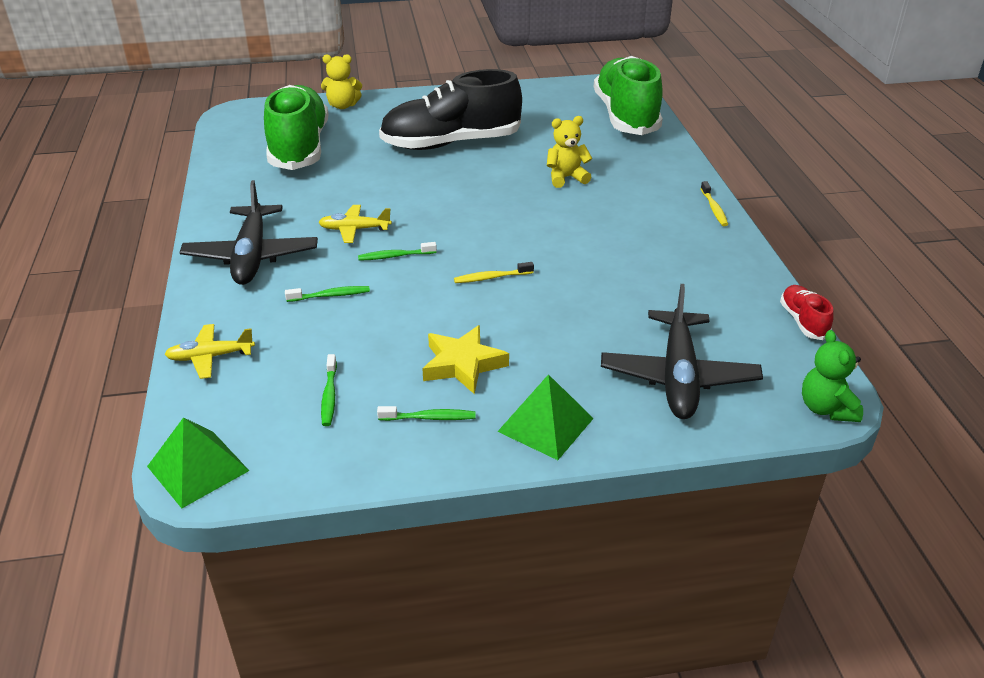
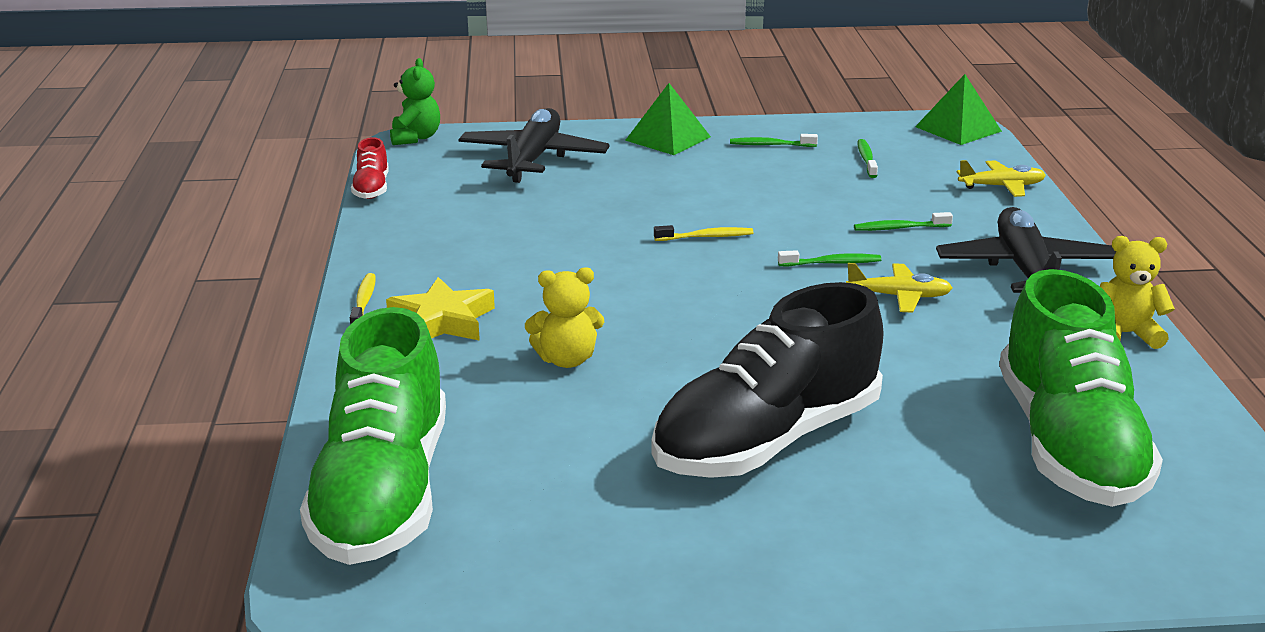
camera: 175 degrees left, 10 degrees down
(342, 105) = (1037, 563): yellow teddy bear -> yellow teddy bear (1125, 334)
(451, 143) = (767, 440): black shoe -> black shoe turned 150 degrees clockwise
(463, 364) = (741, 173): yellow star -> yellow star (442, 321)

